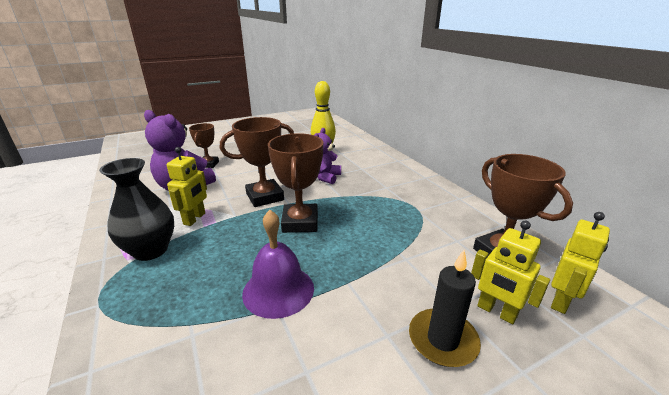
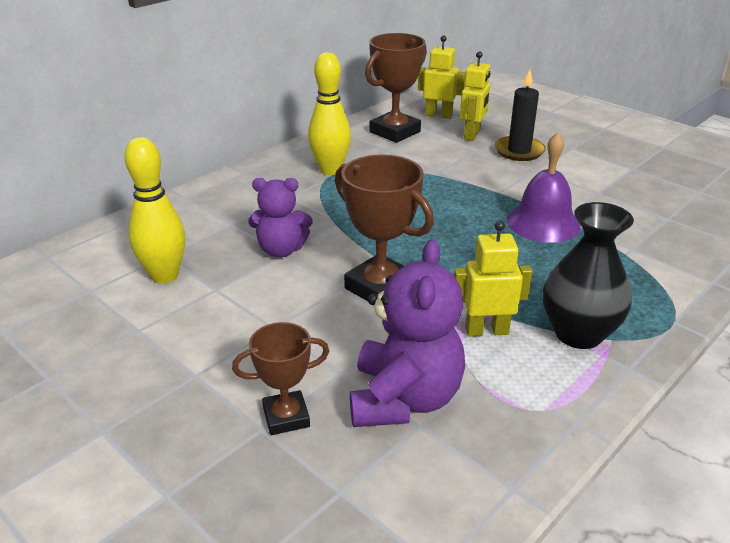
camera: 110 degrees left, 5 degrees up
(300, 222) = (425, 239): brown trophy -> none
(421, 206) = (330, 170): none -> yellow bowling pin

